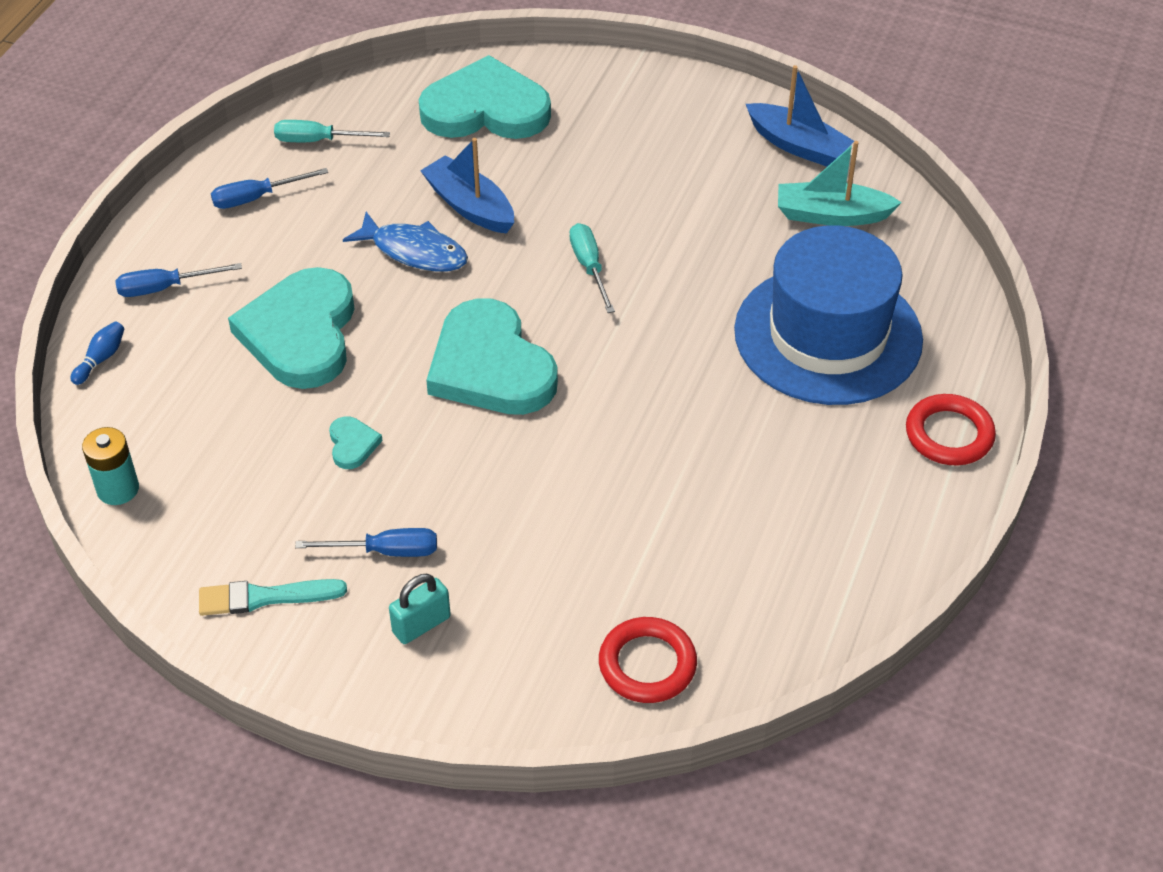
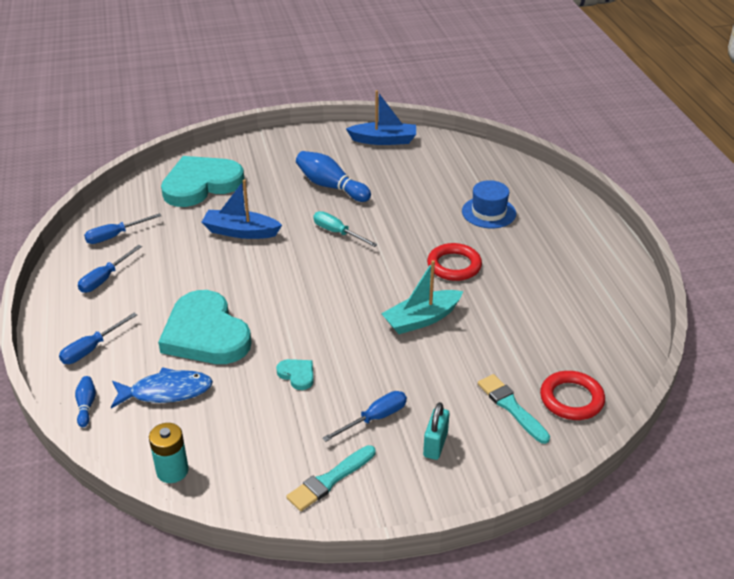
camera: 35 degrees left, 10 degrees down
(318, 140) = (115, 236): turquoise screwdriver -> blue screwdriver
(414, 251) = (231, 265): blue fish -> blue fish (166, 392)
(490, 366) = (334, 301): turquoise heart -> none
(560, 631) = (511, 407): none -> turquoise brush
(650, 189) = (331, 186): none -> blue bowling pin
(828, 335) = (488, 212): blue hat -> blue hat, size x0.48
(832, 215) = (433, 162): turquoise boat -> turquoise boat (422, 319)
(949, 434) = (589, 229): red ring -> red ring (454, 265)

